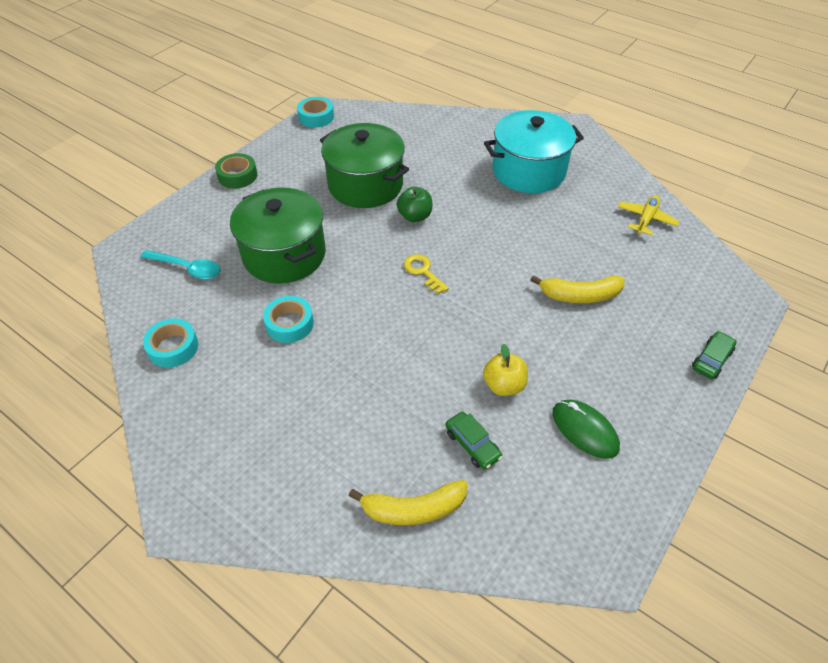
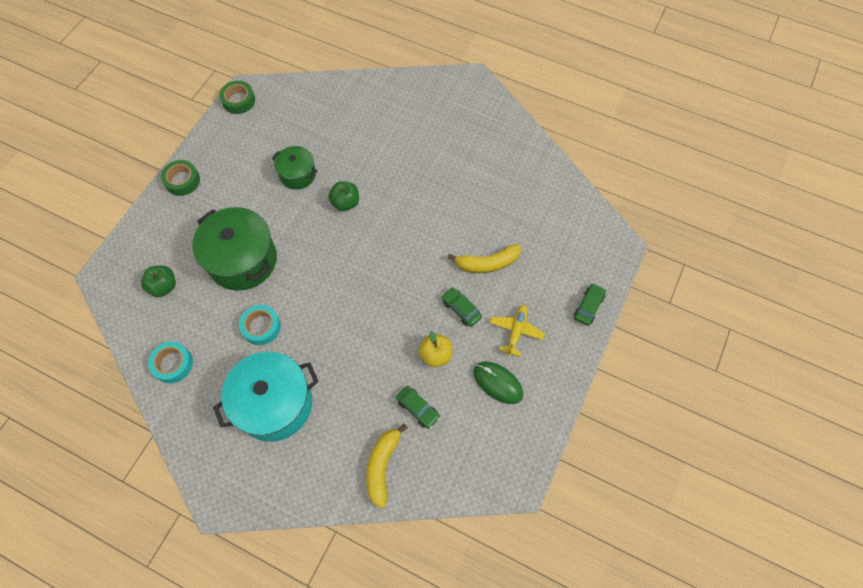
camera: 10 degrees left, 15 degrees up
(187, 268) = (164, 286): turquoise spoon -> green apple
(316, 117) = (239, 101): turquoise tape -> green tape
(365, 185) = (298, 174): green pot -> green pot, size x0.55
(413, 509) = (382, 466): yellow banana -> yellow banana turned 120 degrees clockwise
(423, 272) = (360, 259): yellow key -> none
(528, 171) = (436, 138): turquoise pot -> turquoise pot (274, 404)
(542, 339) = (461, 309): none -> green car
(646, 219) = (537, 177): yellow plane -> yellow plane (516, 331)

